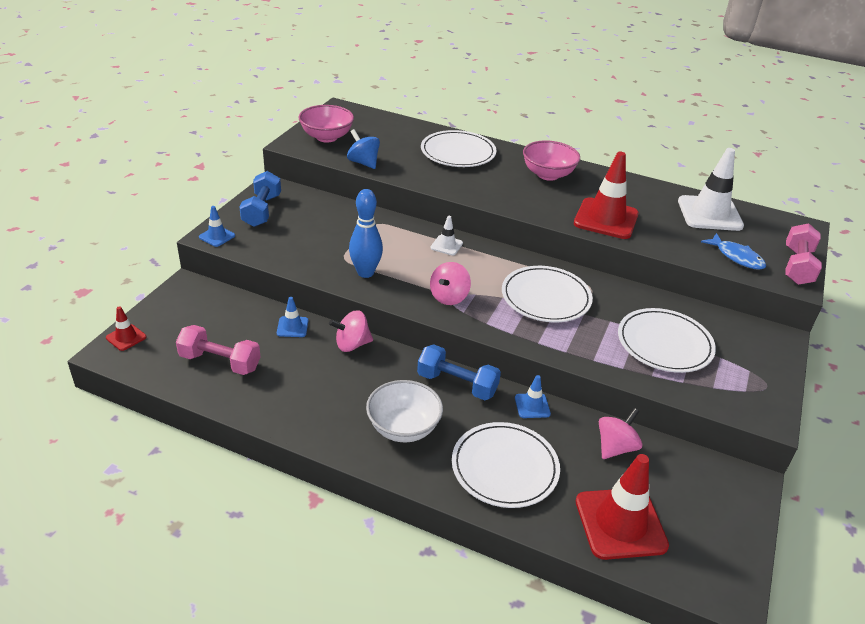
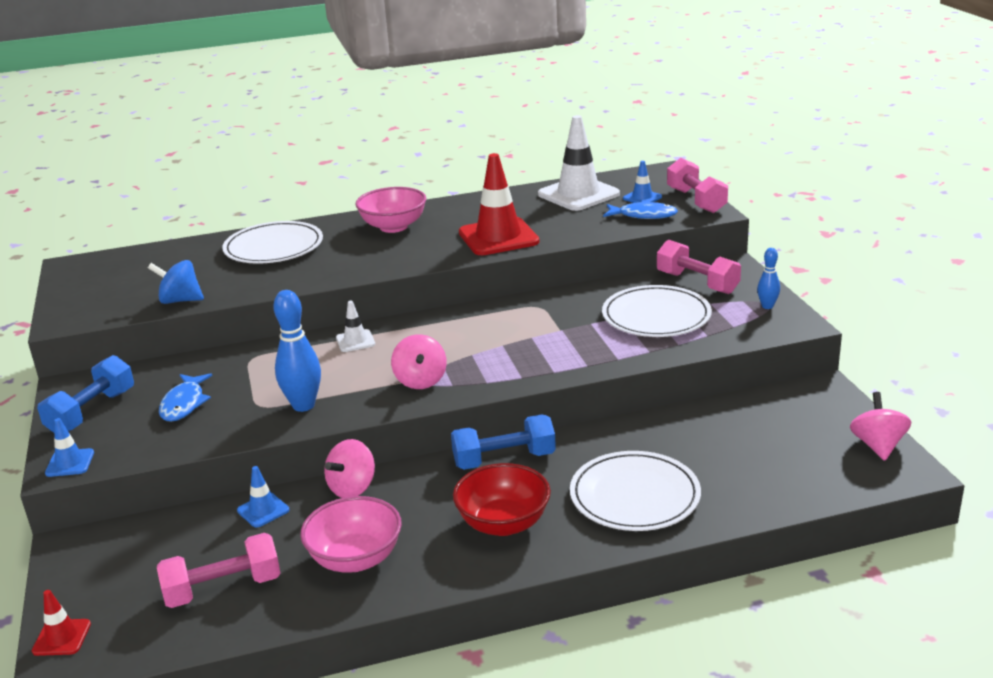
camera: 35 degrees left, 10 degrees down
(262, 210) = (92, 412): blue dumbbell -> blue dumbbell turned 60 degrees clockwise
(309, 233) = (184, 404): none -> blue fish
(326, 137) = (97, 297): pink bowl -> pink bowl (355, 559)
(403, 428) = (503, 523): white bowl -> red bowl
(532, 406) = (593, 436): blue traffic cone -> blue traffic cone (642, 198)
(546, 297) = (511, 334): white plate -> none
(615, 447) = (700, 425): pink spinning top -> pink spinning top (877, 446)
(620, 523) = (776, 476): red traffic cone -> none
(732, 335) = (697, 283): none -> pink dumbbell
(763, 387) = (767, 306): none -> blue bowling pin

